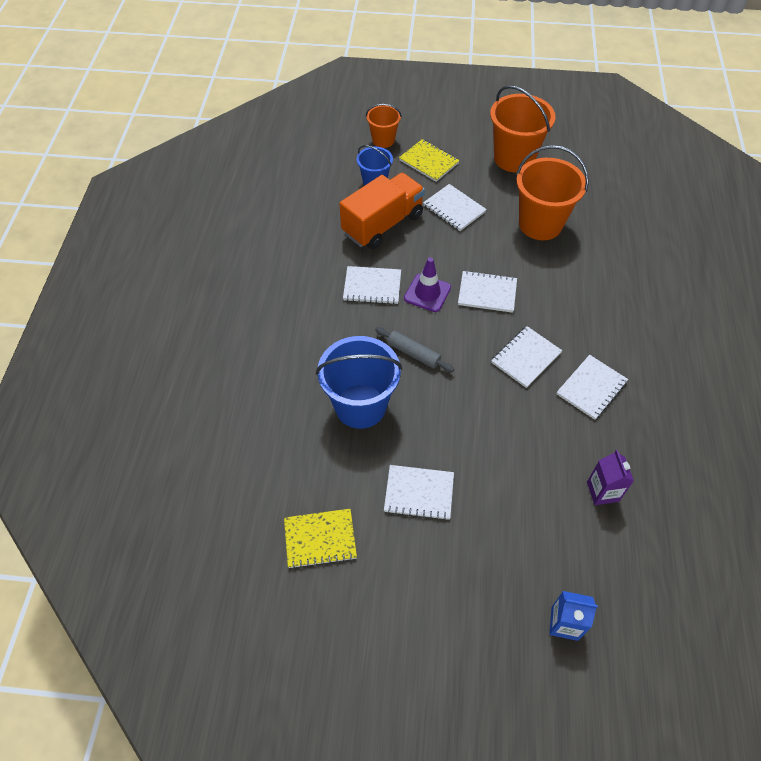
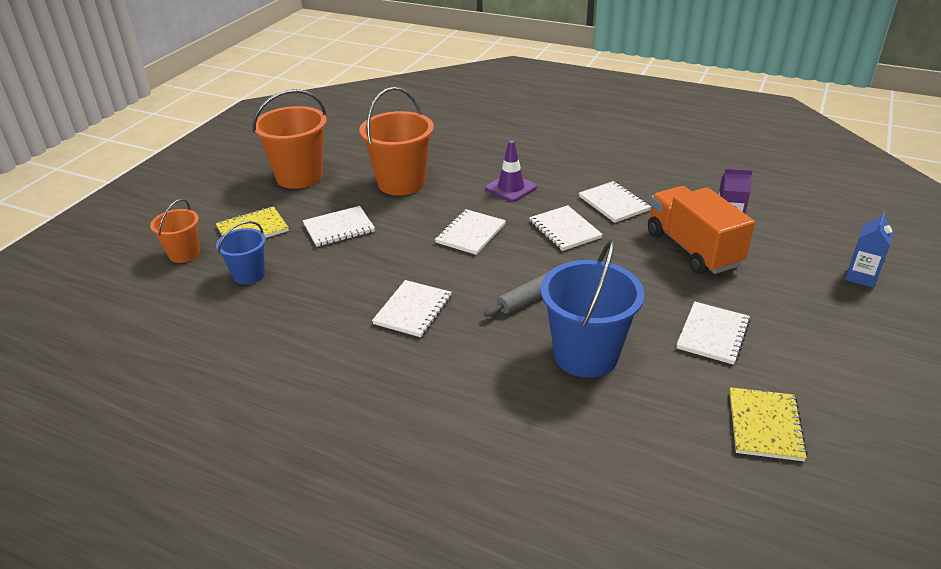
camera: 70 degrees left, 20 degrees down
(382, 224) = (322, 282): orange truck -> orange truck (693, 249)
(427, 293) = (447, 272): purple traffic cone -> purple traffic cone (511, 188)

